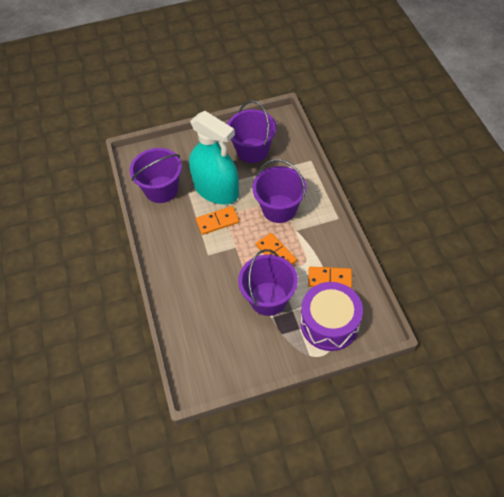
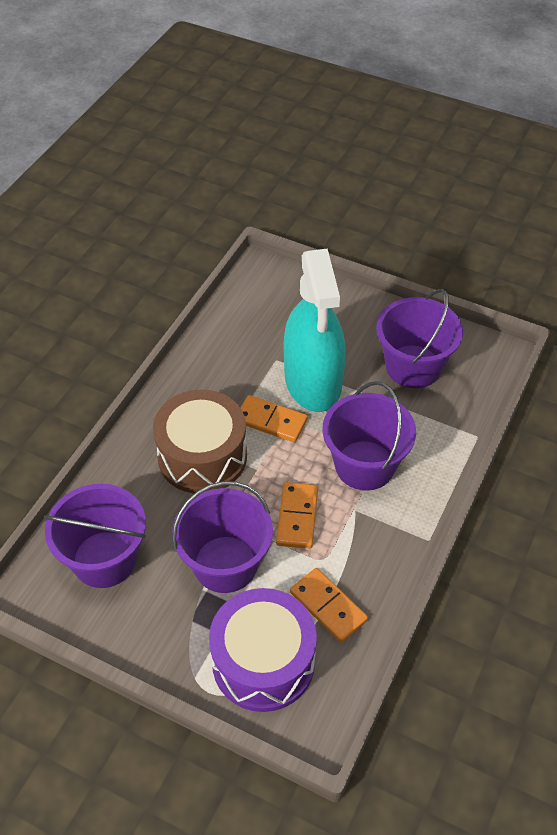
camera: 40 degrees right, 5 degrees down
(161, 189) = (249, 332): purple bucket -> purple bucket (104, 559)
(204, 261) = (202, 456): none -> brown drum

